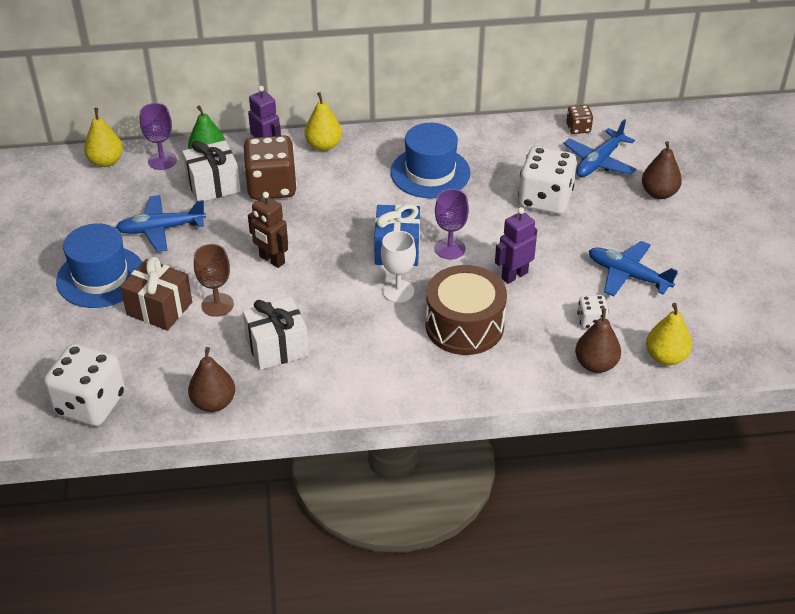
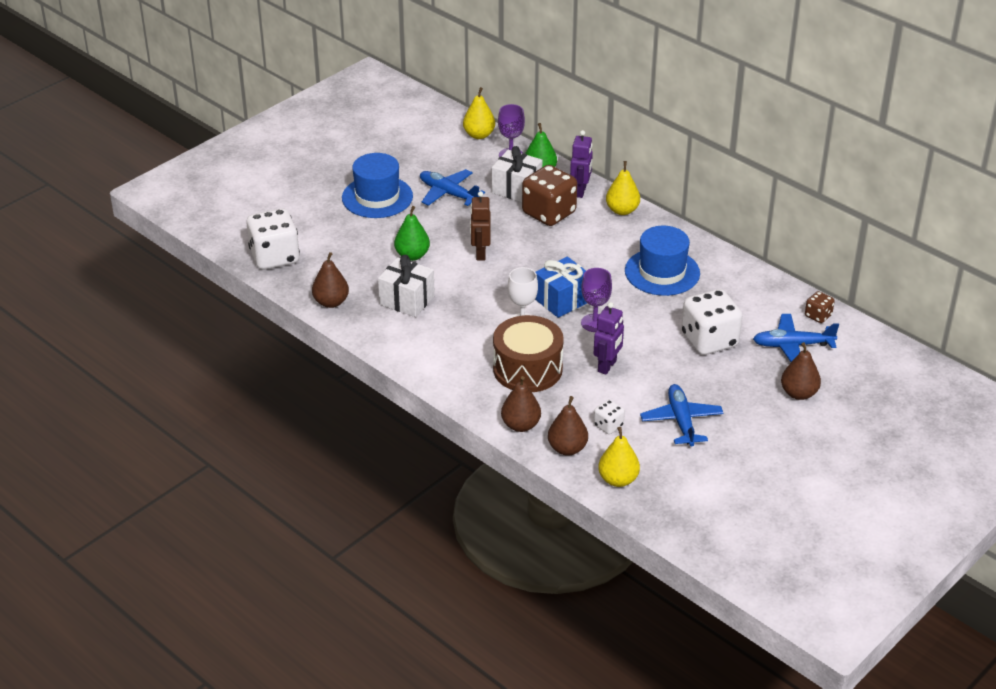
camera: 50 degrees right, 5 degrees down
(159, 308) = (380, 235): brown gift -> none
(217, 305) = (412, 255): brown goblet -> green pear
(514, 275) = (607, 366): purple robot -> purple robot turned 105 degrees clockwise
(535, 375) = (520, 425): none -> brown pear

